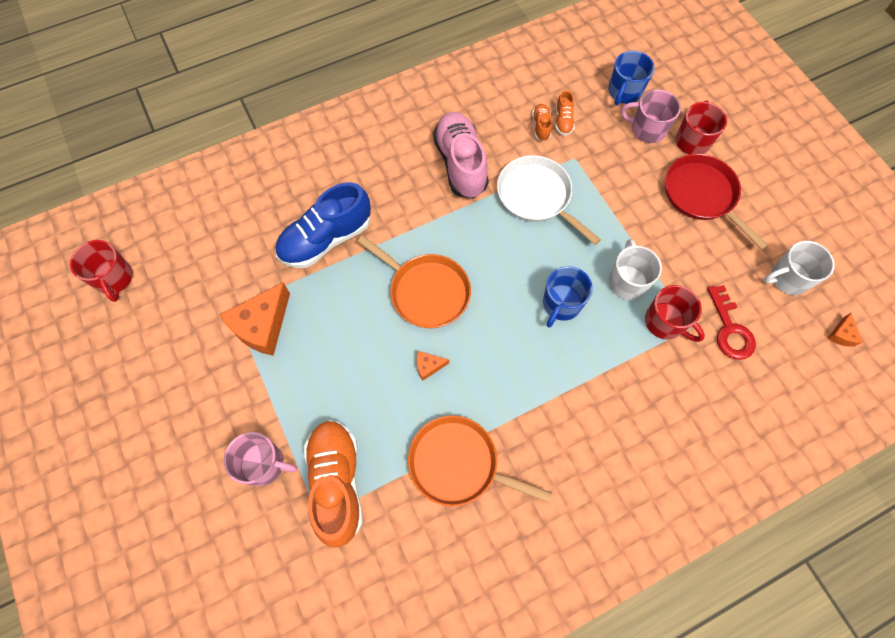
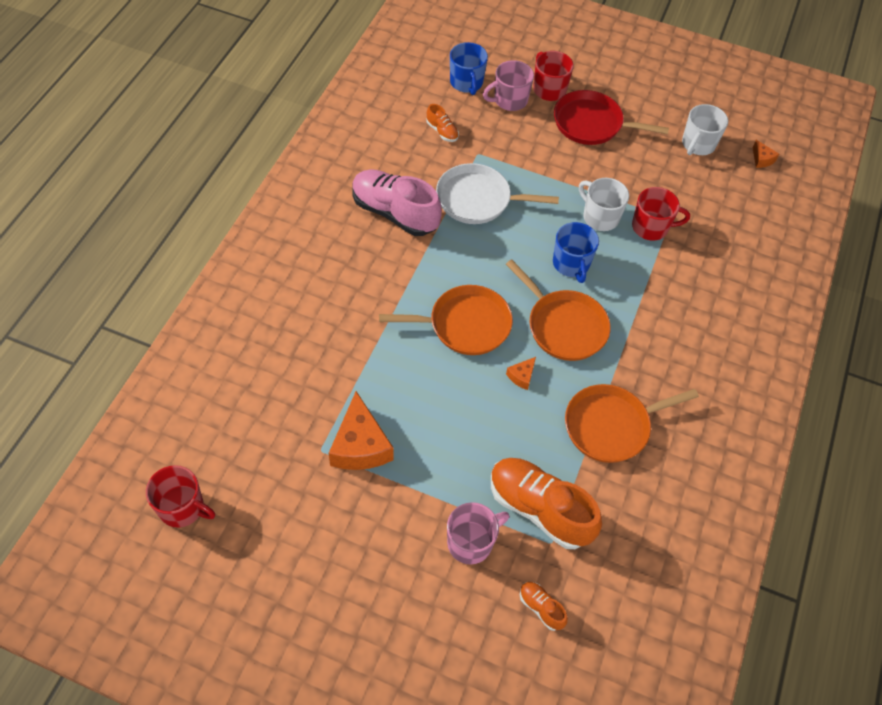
camera: 45 degrees left, 10 degrees down
(326, 239) = (343, 342): blue shoe -> none
(503, 351) = (564, 326): none -> orange pan
(541, 127) = (429, 146): orange shoe -> orange shoe (541, 608)
(730, 329) = (694, 203): red key -> none

